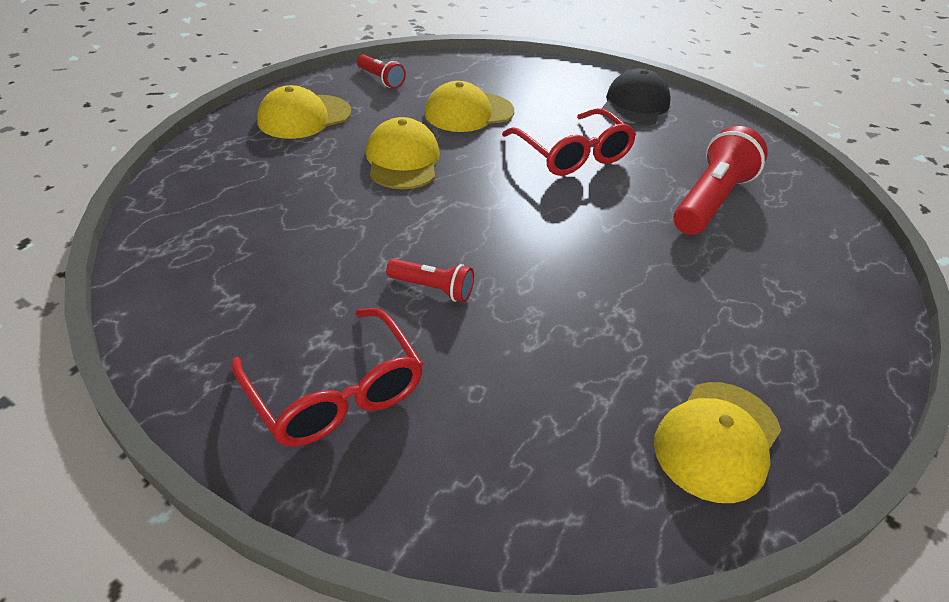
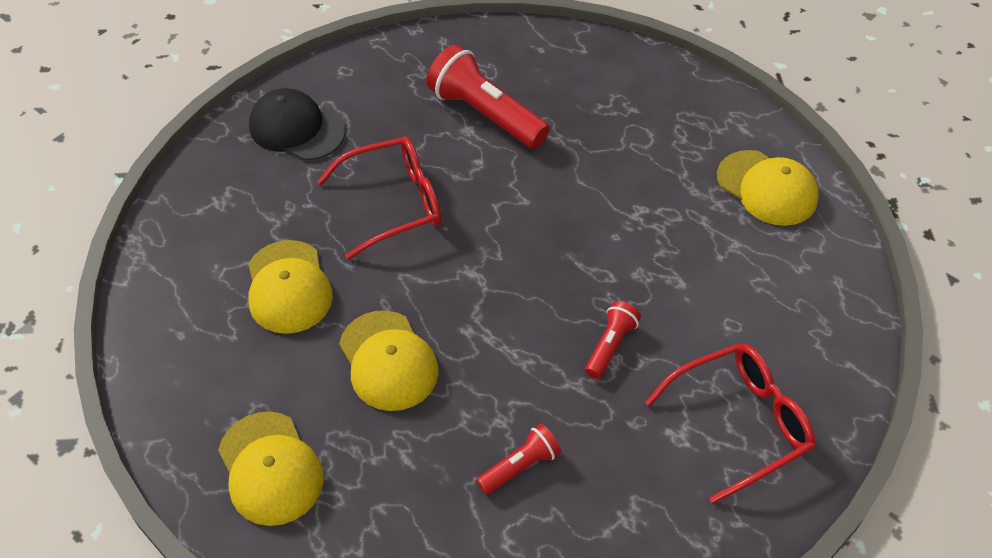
camera: 80 degrees left, 10 degrees up
(381, 79) = (180, 378): red flashlight -> red flashlight (520, 466)
(402, 160) = (388, 361): yellow cap -> yellow cap turned 120 degrees counterclockwise

